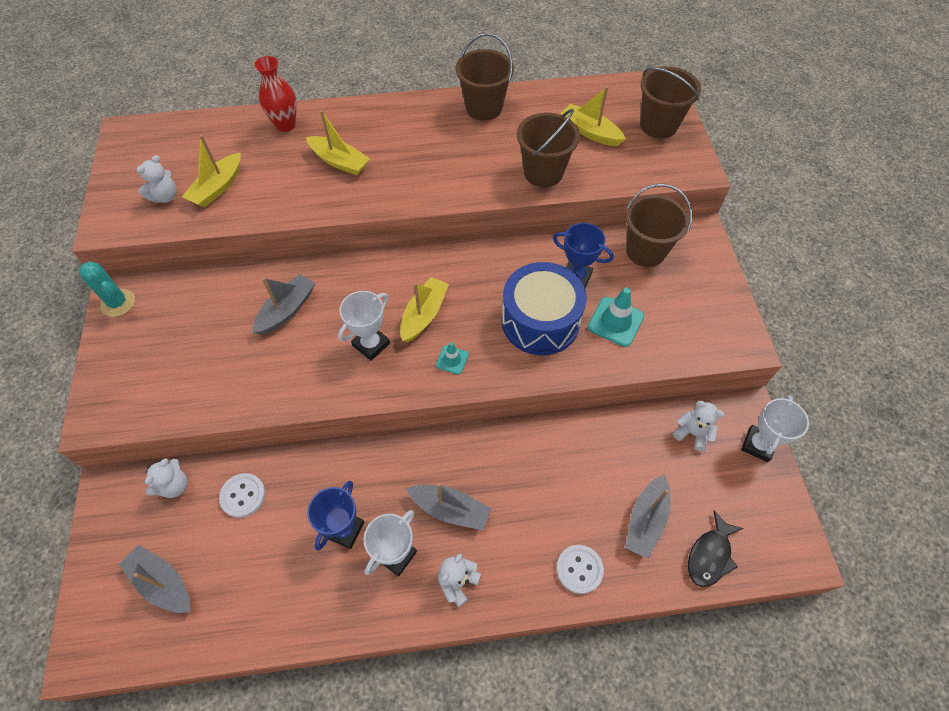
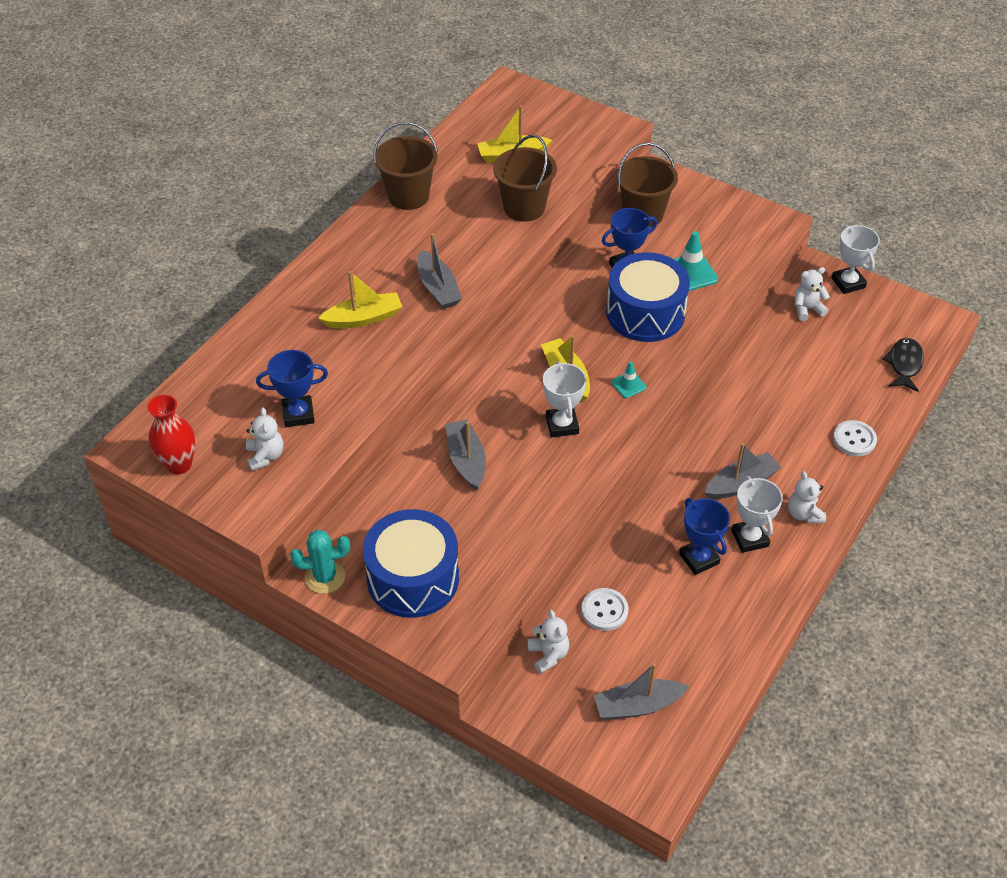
camera: 50 degrees left, 10 degrees down
(150, 352) = (413, 578): none -> blue drum
(218, 188) = (298, 414): yellow boat -> blue trophy
(285, 125) = (270, 329): red vase -> red vase (179, 464)
(645, 520) = (850, 380): grey boat -> grey boat (438, 288)
(658, 125) = (550, 116): brown bucket -> none
(710, 555) = (904, 364): black fish -> black fish turned 150 degrees counterclockwise

